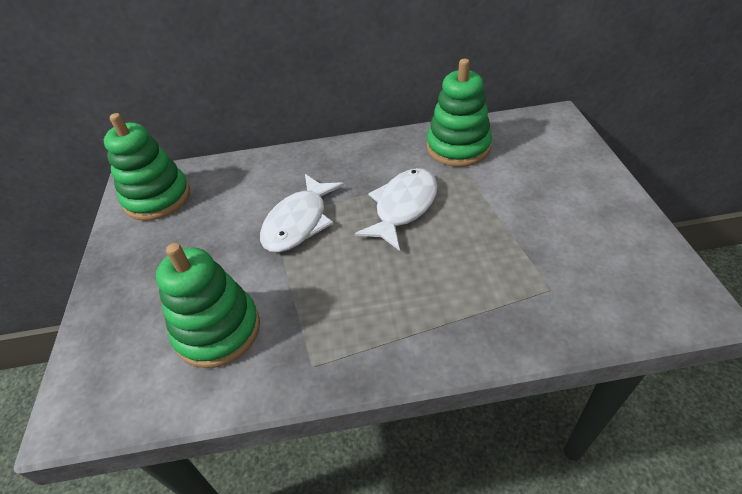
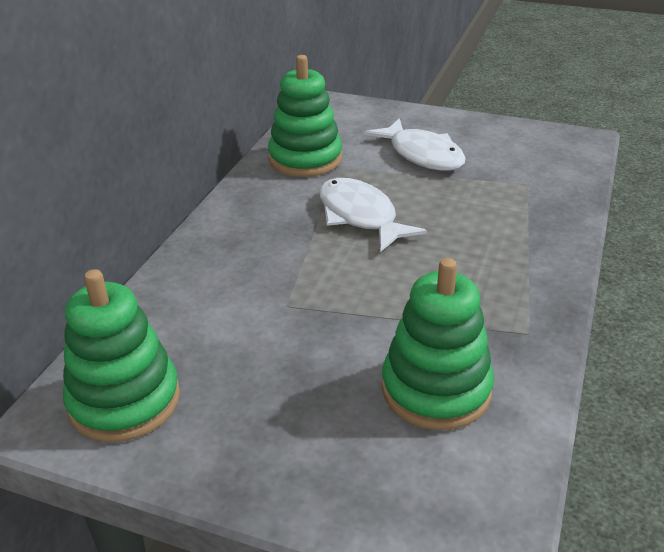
camera: 65 degrees left, 10 degrees down
(299, 222) = (313, 287): white fish -> white fish (422, 155)

